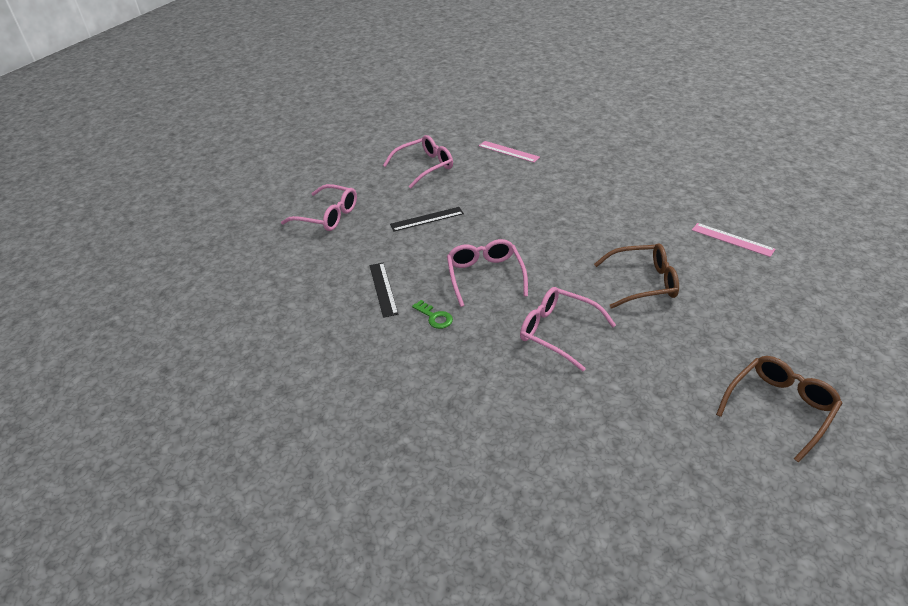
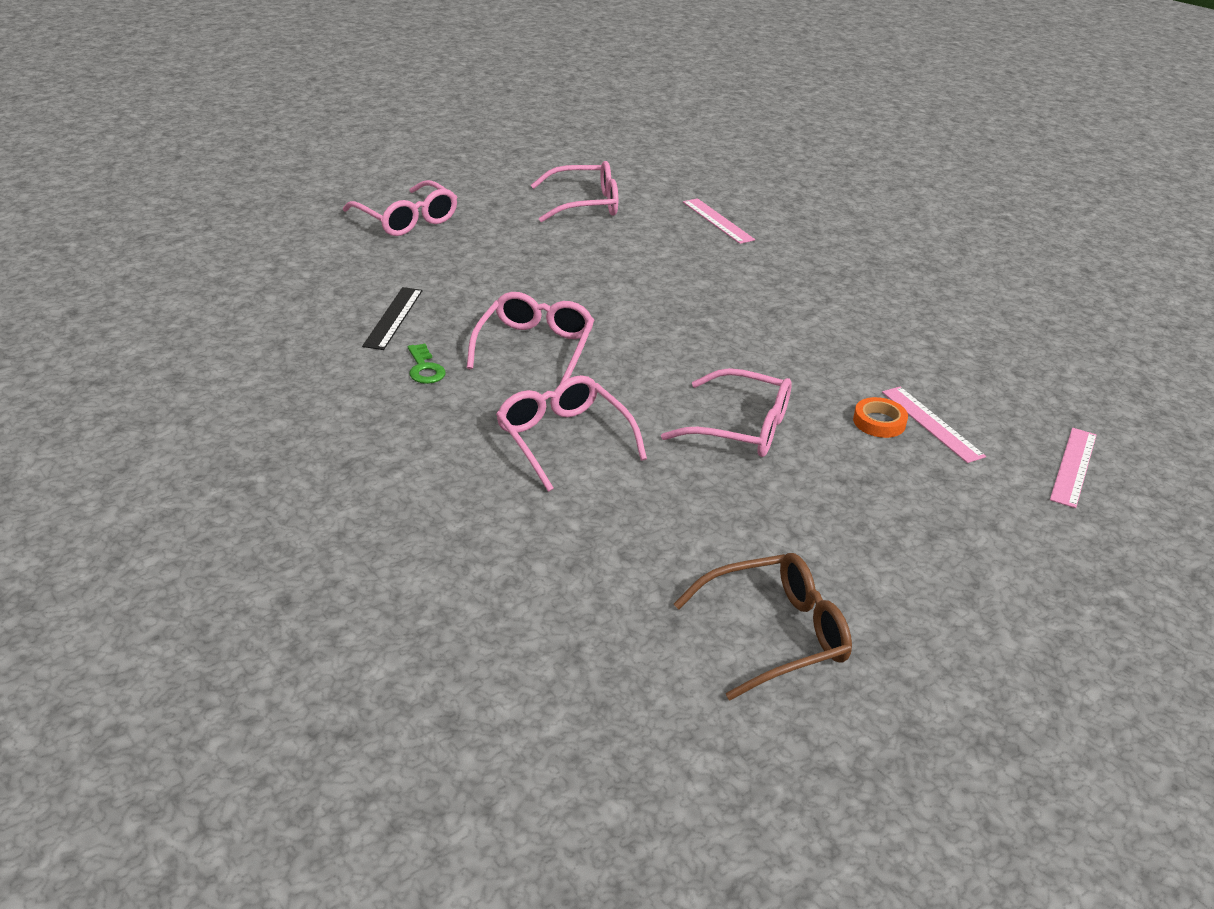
camera: 20 degrees right, 5 degrees down
(427, 219) = (526, 262): black ruler -> none
(643, 283) = (741, 428): brown glasses -> pink glasses
(707, 249) = (879, 422): none -> orange tape
(818, 238) = (1073, 466): none -> pink ruler

